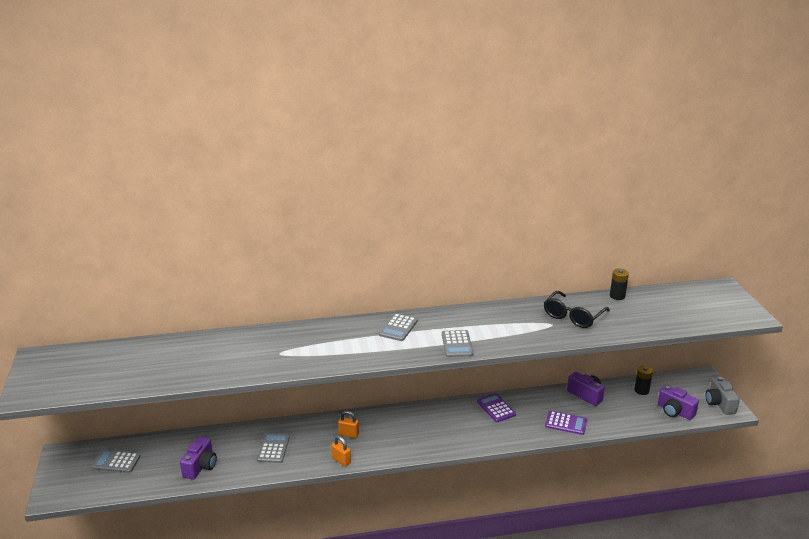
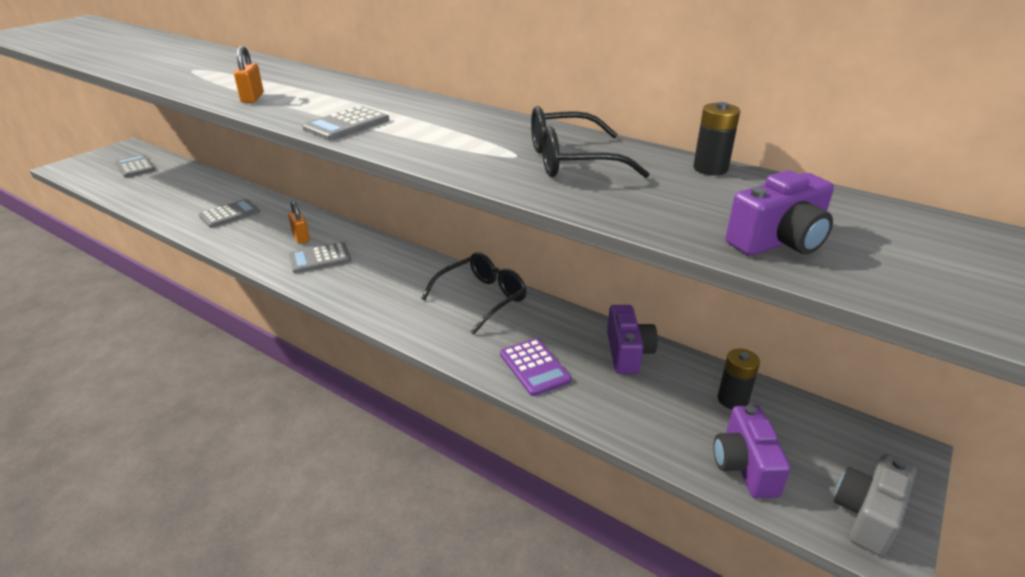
camera: 45 degrees right, 5 degrees up
(200, 466) = (163, 198): purple camera -> purple camera (778, 241)
(341, 460) = (248, 254): orange padlock -> orange padlock (252, 98)
(398, 327) = (336, 91): grey calculator -> grey calculator (320, 258)
(496, 408) = (482, 298): purple calculator -> black glasses

